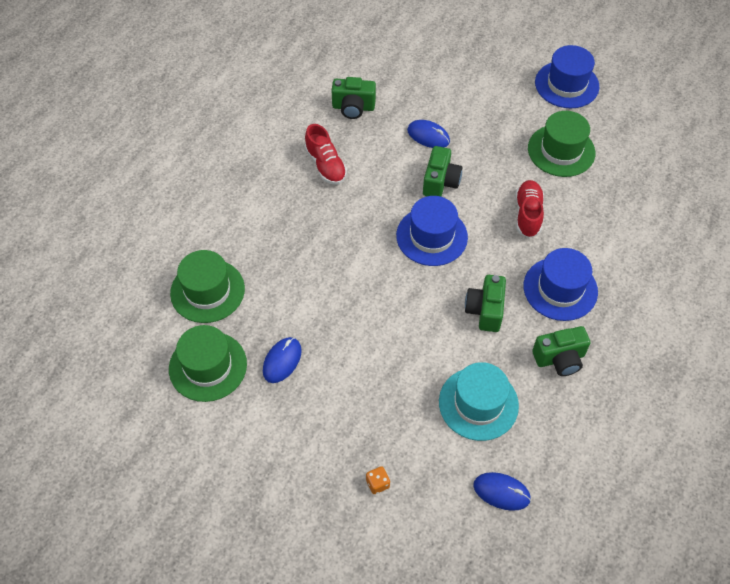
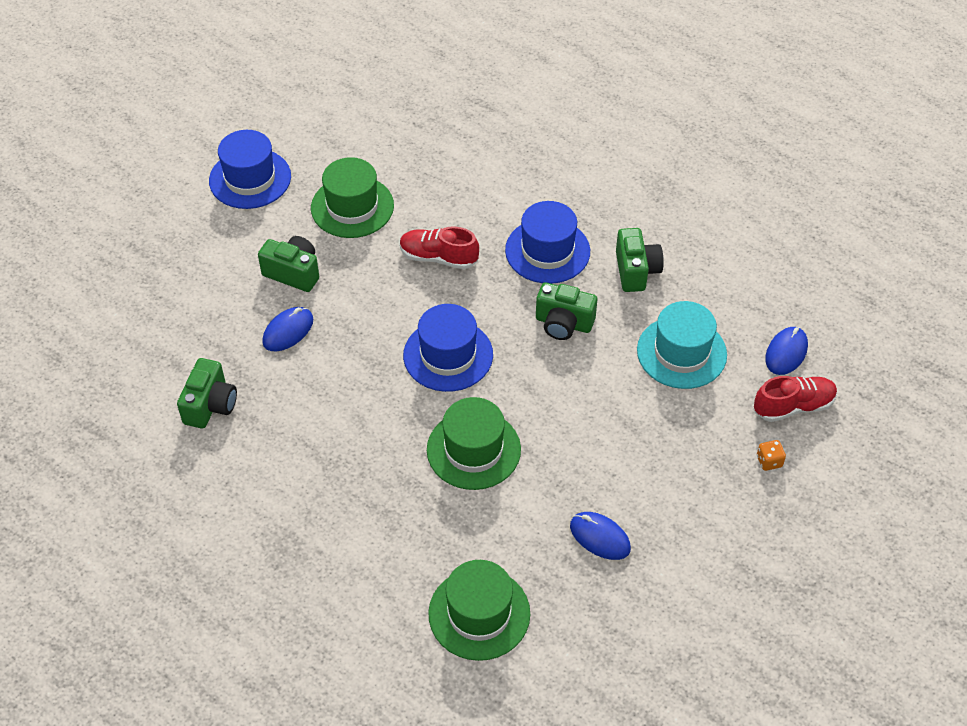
camera: 80 degrees left, 5 degrees down
(208, 366) = (595, 622): green hat -> green hat (473, 450)
(325, 165) = (303, 451): red shoe -> red shoe (793, 406)
(440, 182) = (367, 332): green camera -> green camera (293, 273)

